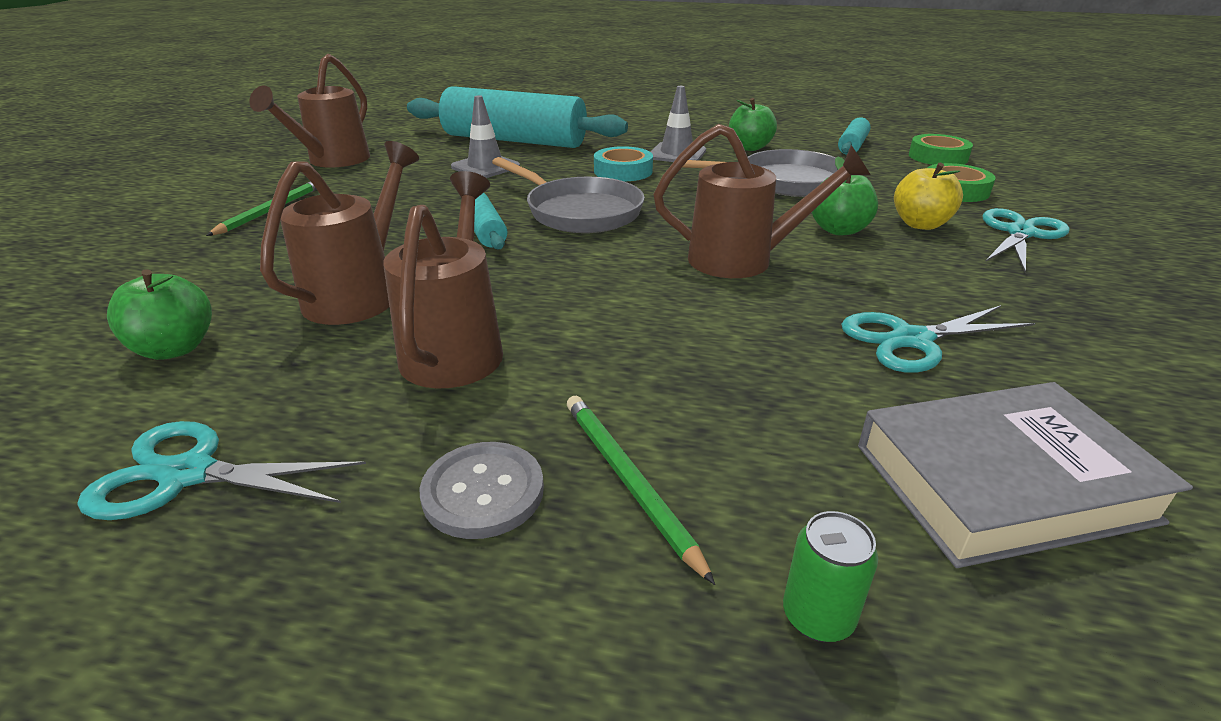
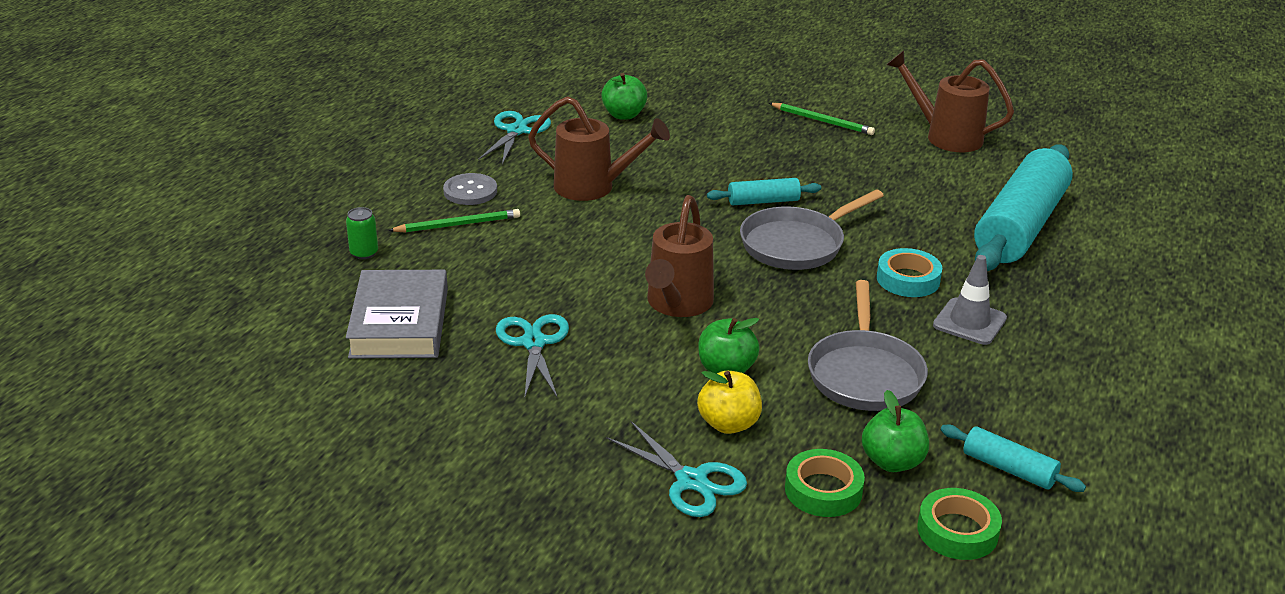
camera: 100 degrees right, 0 degrees up
(359, 294) = (670, 158): brown watering can -> none
(485, 167) = (925, 207): grey traffic cone -> none
(749, 148) = (997, 379): green apple -> green apple (892, 462)

